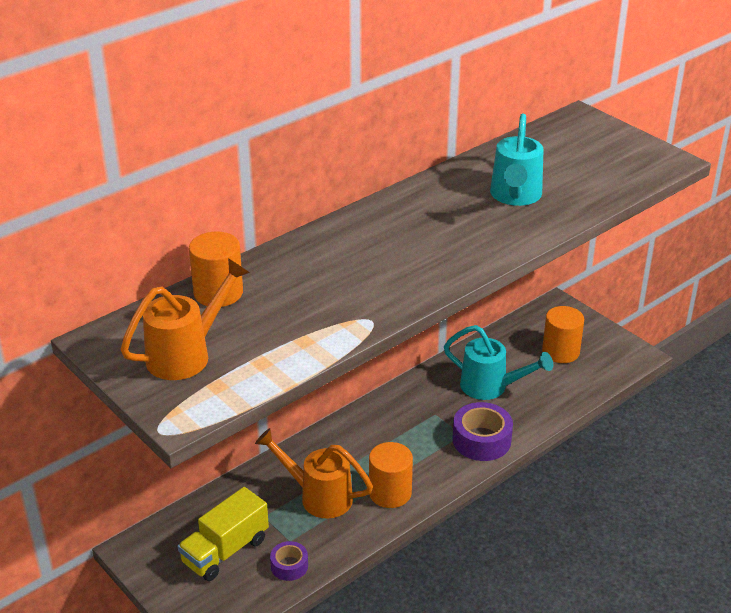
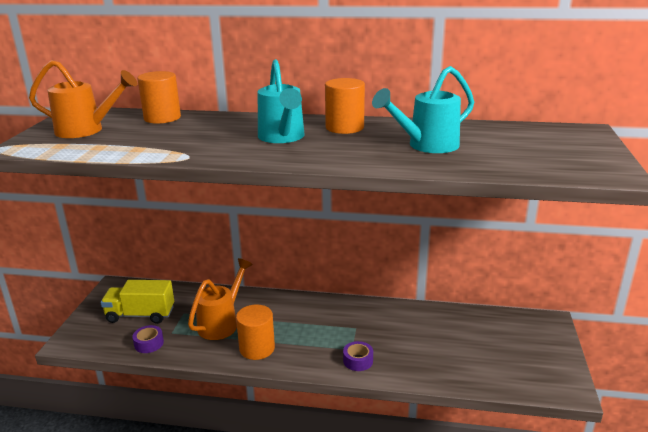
camera: 50 degrees right, 10 degrees down
(318, 496) = (222, 323): orange watering can -> orange watering can turned 45 degrees clockwise
(481, 440) = (358, 360): purple tape -> purple tape, size x0.57
(491, 387) = (417, 337): turquoise watering can -> turquoise watering can (282, 138)
(560, 351) = (505, 349): orange cylinder -> orange cylinder (344, 127)

